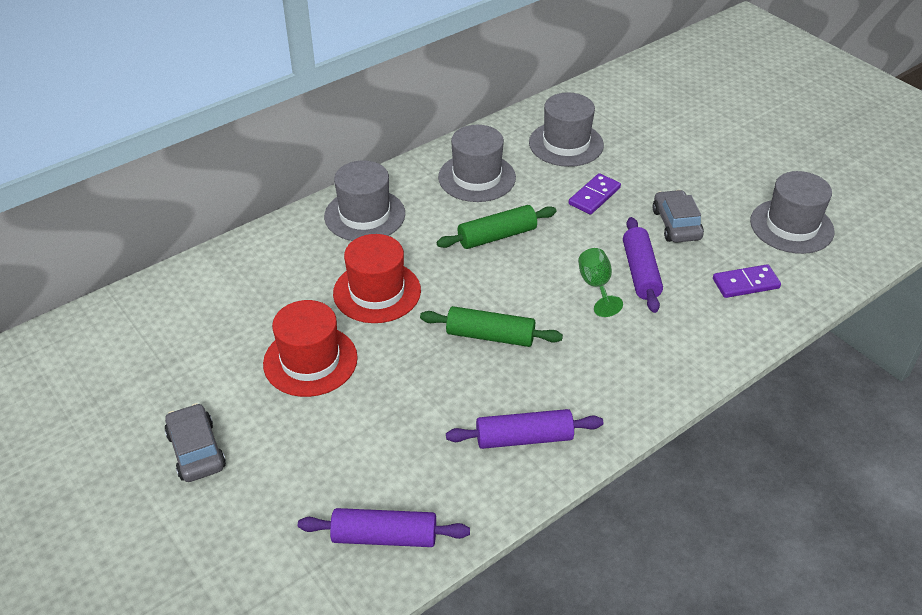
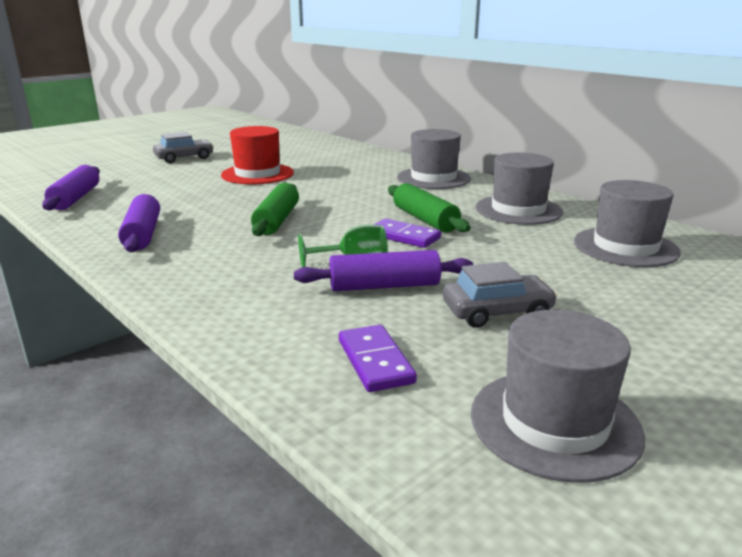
camera: 85 degrees right, 20 degrees down
(377, 292) = (334, 185): red hat -> none
(594, 196) = (526, 262): purple domino -> purple domino (404, 236)

